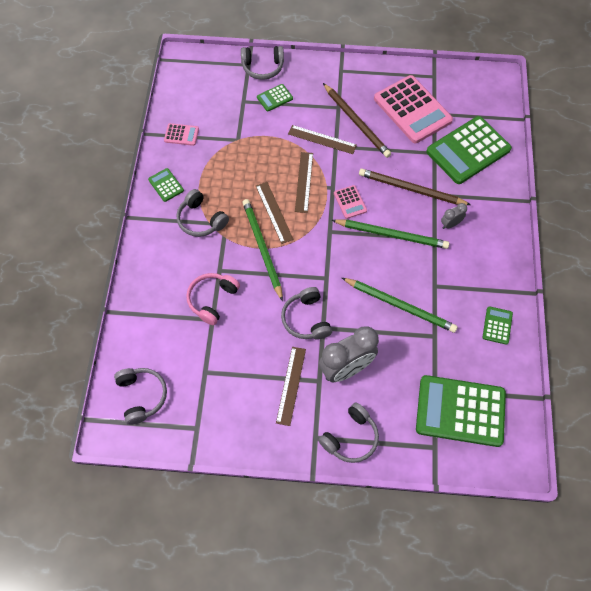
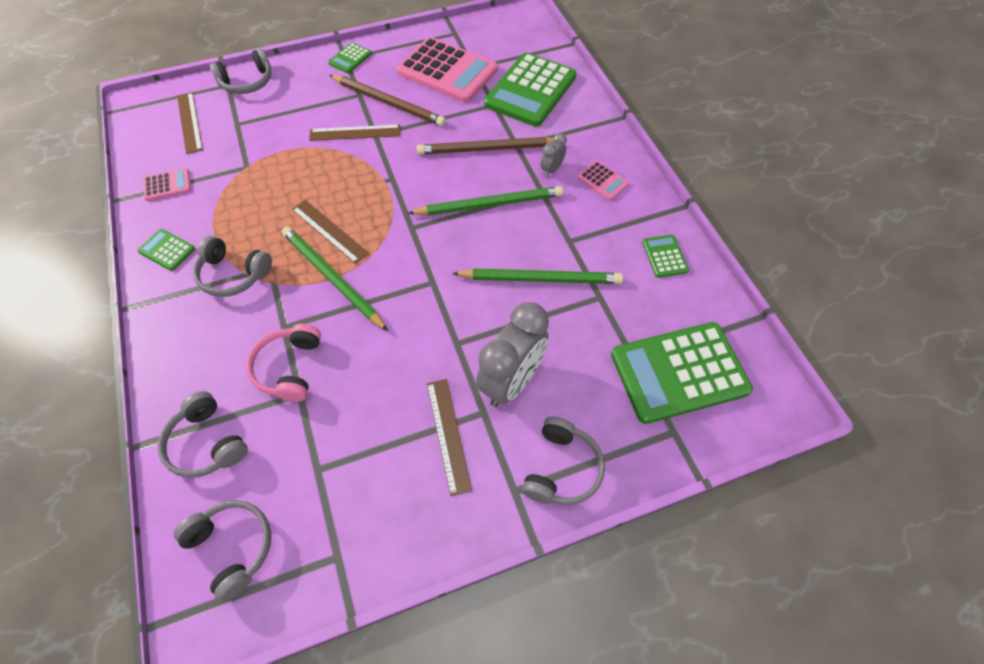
camera: 25 degrees left, 5 degrees down
(275, 98) = (276, 108): green calculator -> green calculator (350, 58)
(304, 182) = (353, 184): brown ruler -> brown ruler (189, 122)
(306, 319) = (430, 341): grey headphones -> grey headphones (207, 443)
(350, 202) = (421, 187): pink calculator -> pink calculator (603, 181)

